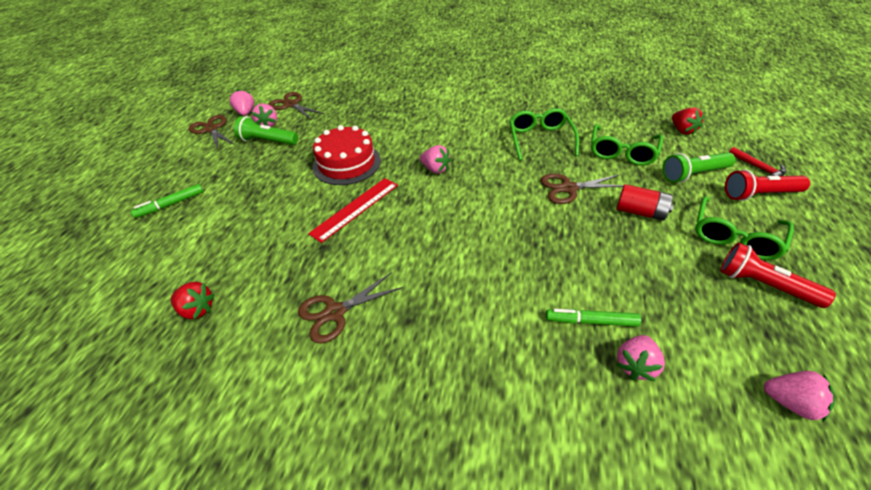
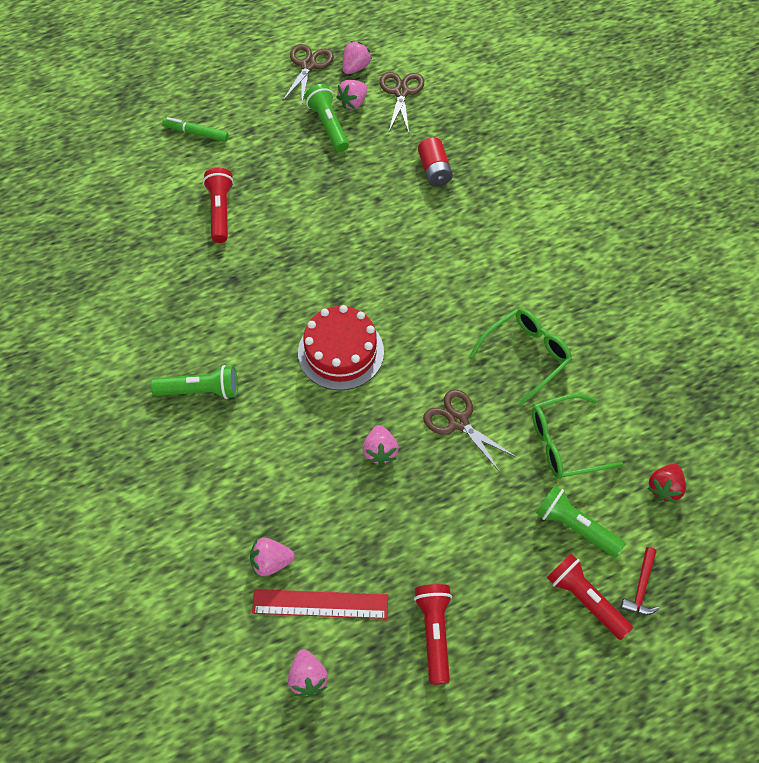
camera: 50 degrees right, 15 degrees up
(197, 309) = (119, 250): red strawberry -> none
(254, 224) = (220, 211): none -> red flashlight
(335, 312) = (179, 337): brown scissors -> none
(347, 163) = (348, 215): red cake -> red cake (341, 352)
(355, 208) = (294, 268): red ruler -> red ruler (320, 604)
(405, 325) = (200, 390): none -> green flashlight
(435, 169) = (398, 293): pink strawberry -> pink strawberry (380, 451)
(591, 321) = (294, 514): green marker -> none
(640, 212) = (468, 499): red battery -> red battery (434, 170)
(735, 237) = (490, 593): green glasses -> none

